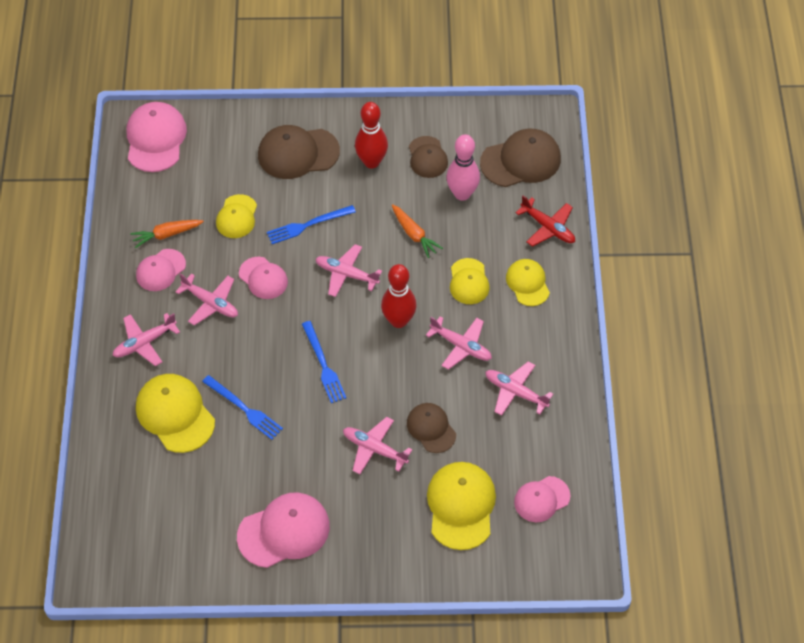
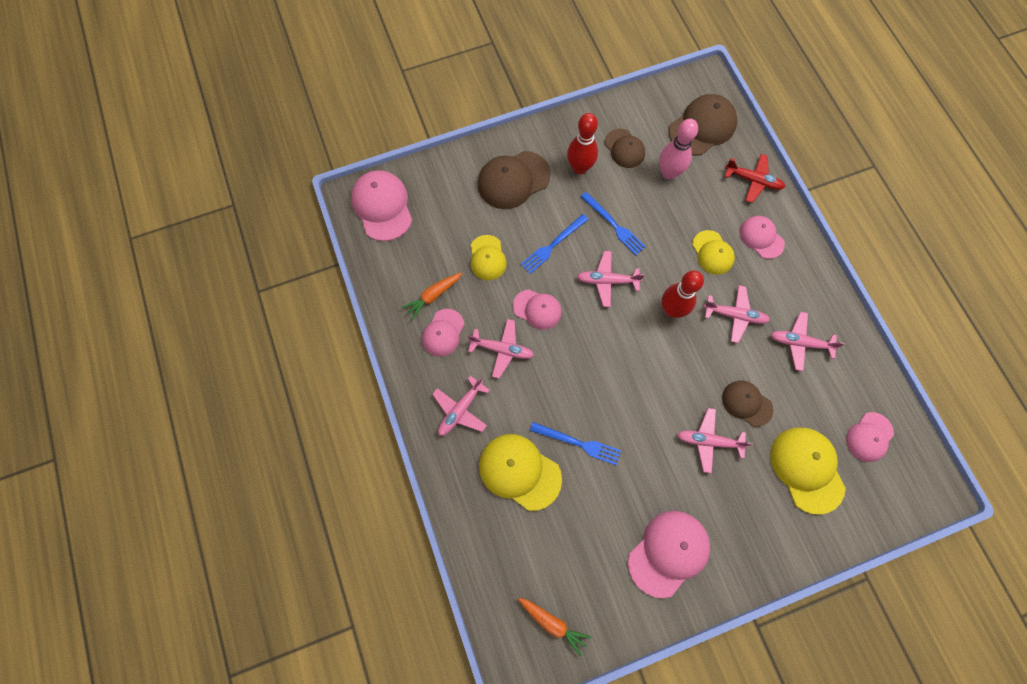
camera: 20 degrees left, 15 degrees up
(323, 365) = (627, 375): blue fork -> blue fork (614, 225)
(414, 234) = (646, 224): orange carrot -> orange carrot (552, 623)
(527, 283) = (761, 237): yellow cap -> pink cap

